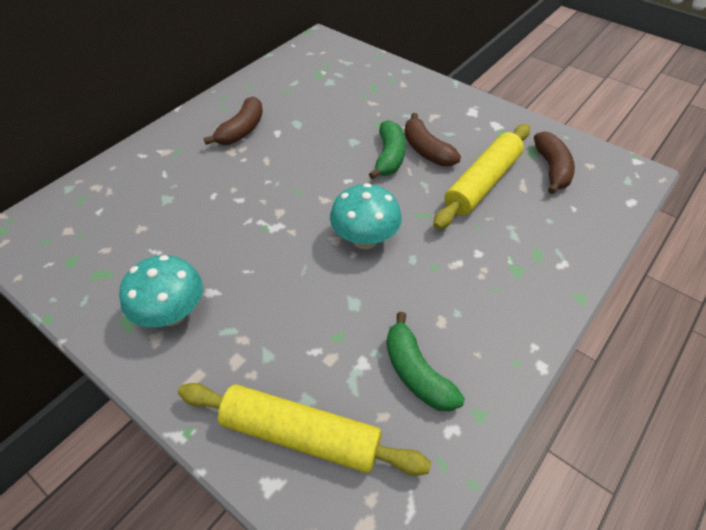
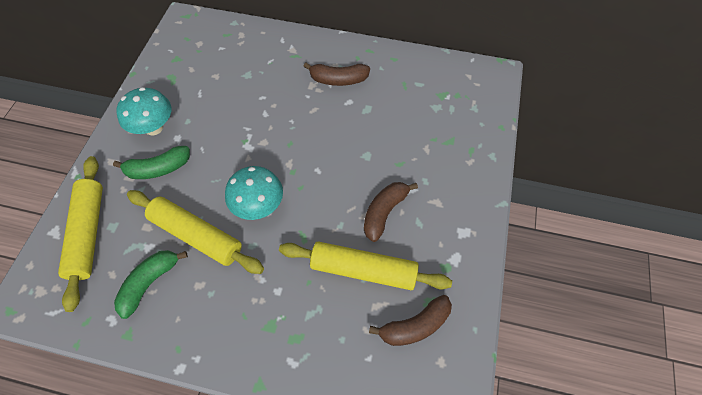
camera: 65 degrees right, 10 degrees up
(372, 307) = (196, 235): none -> yellow rolling pin
(389, 157) = (360, 188): green banana -> green banana (158, 169)

